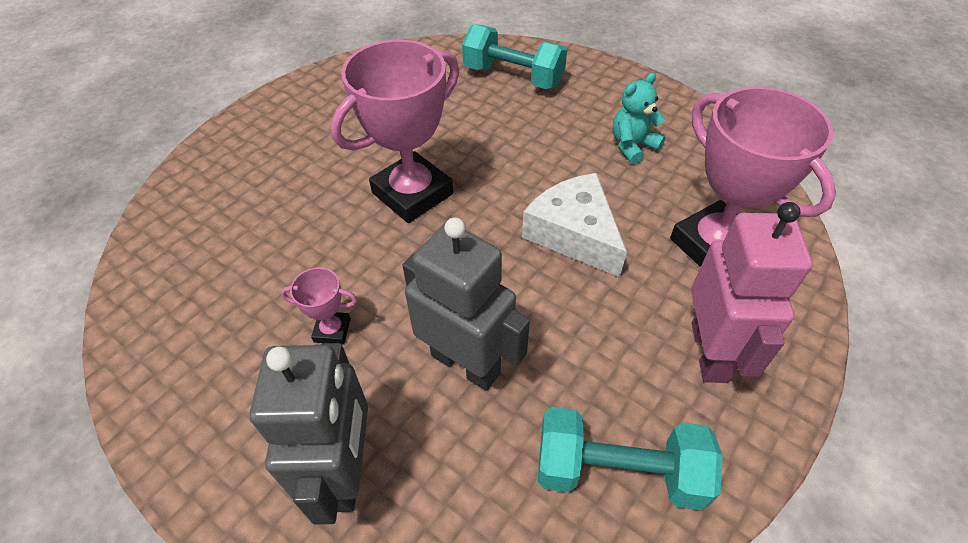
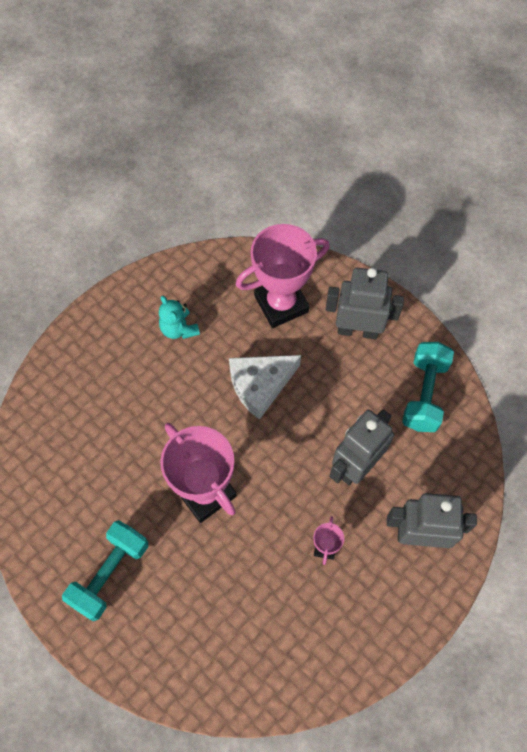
camera: 85 degrees left, 15 degrees up
(513, 77) = (73, 401): turquoise dumbbell -> turquoise dumbbell (110, 573)
(710, 352) = (357, 330): pink robot -> grey robot

